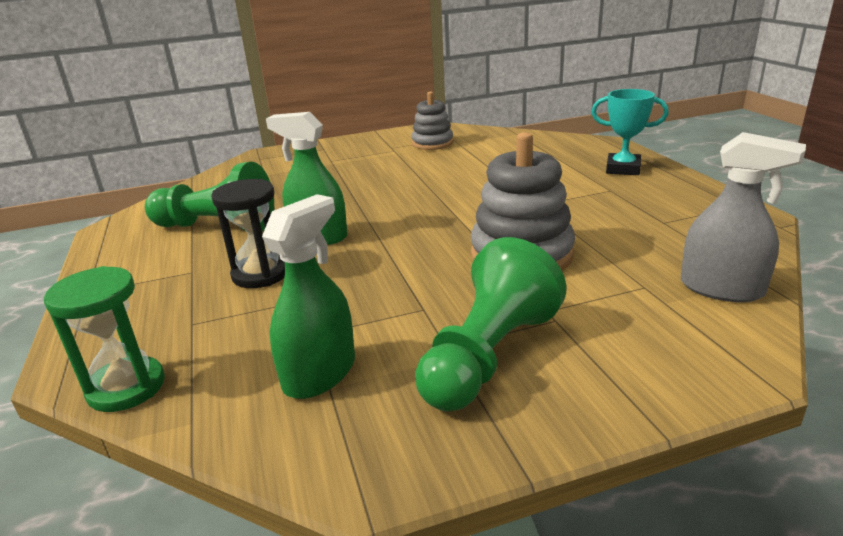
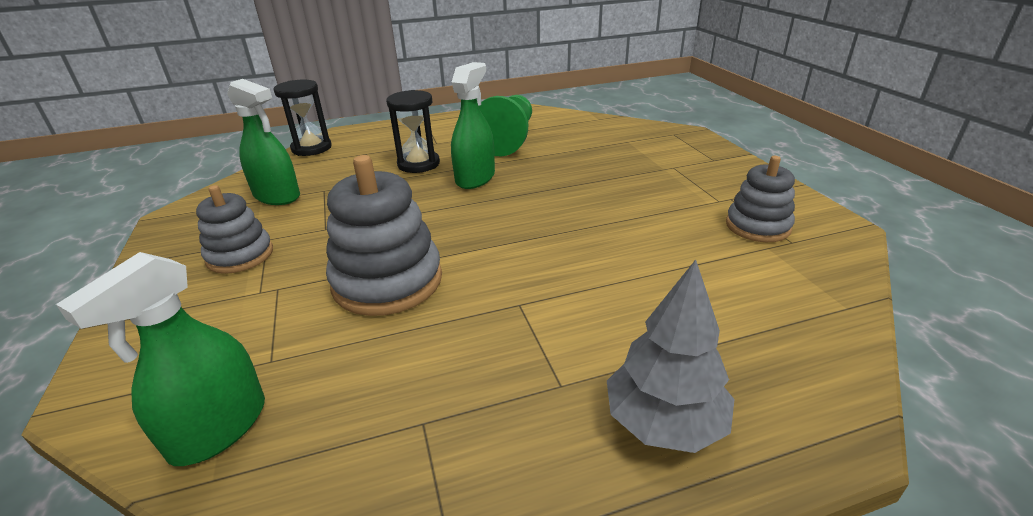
camera: 90 degrees right, 5 degrees up
(126, 387) = (311, 148): green hourglass -> black hourglass
(488, 356) = (240, 255): green pawn -> grey stacking toy
(623, 169) = (664, 422): turquoise trophy -> grey tree
(721, 288) = (219, 428): grey spray bottle -> green spray bottle

